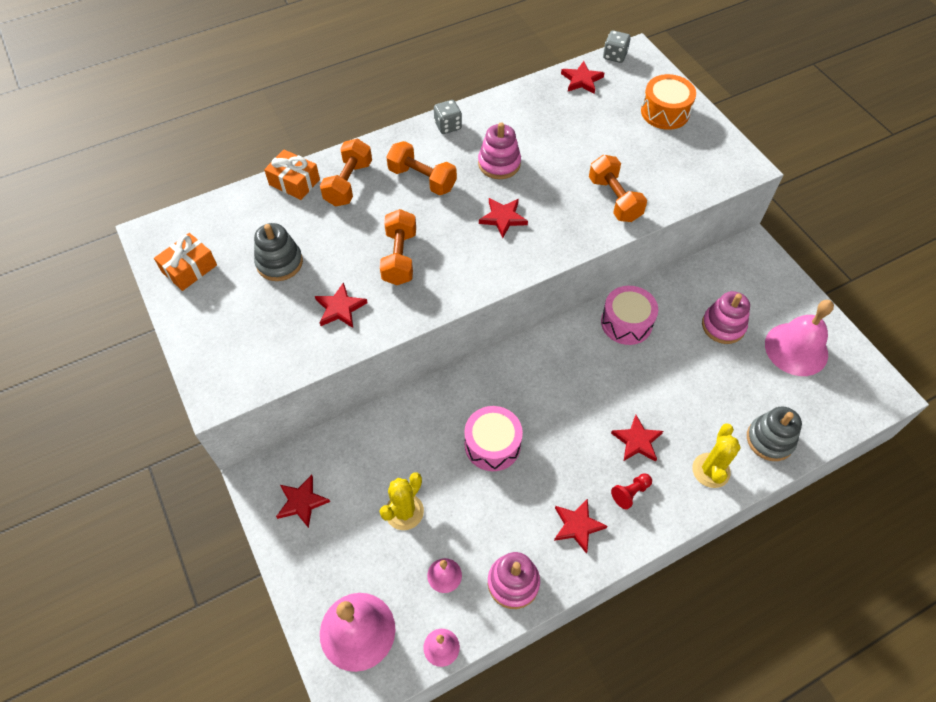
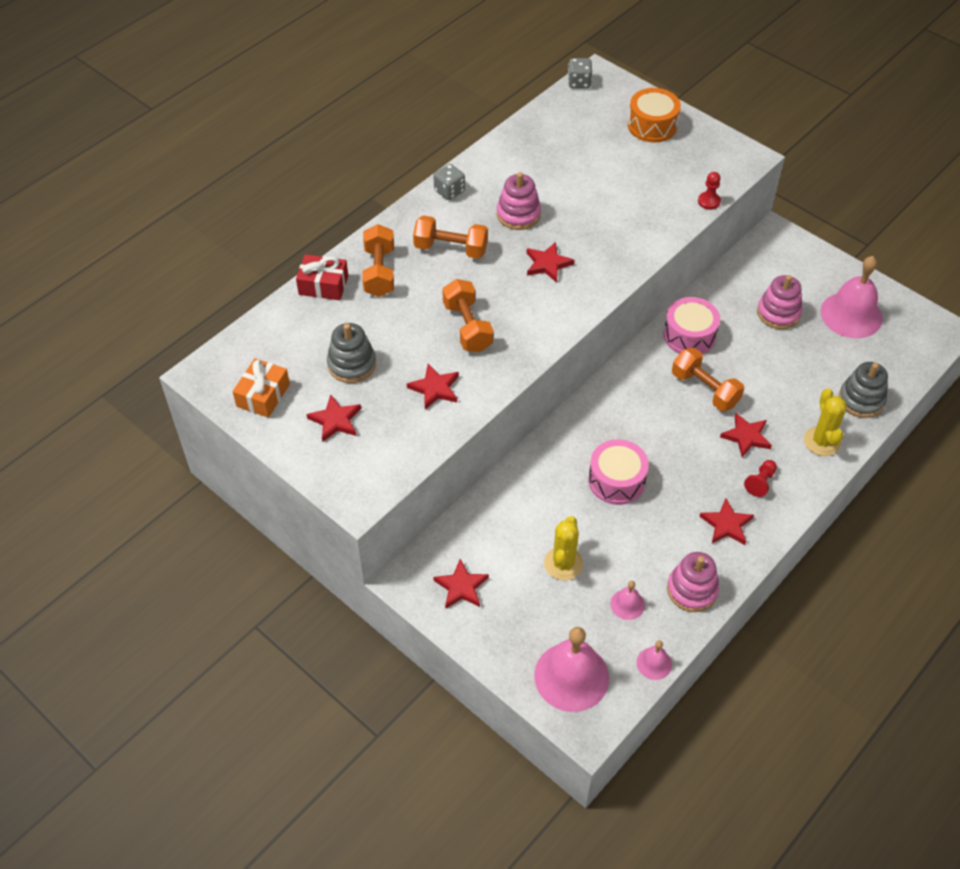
camera: 20 degrees left, 5 degrees down
(294, 182) = (323, 285): orange gift -> red gift
(581, 80) = (558, 114): red star -> red star (335, 420)
(614, 199) = (643, 219): orange dumbbell -> orange dumbbell (705, 389)
(686, 199) = (709, 201): none -> red pawn

